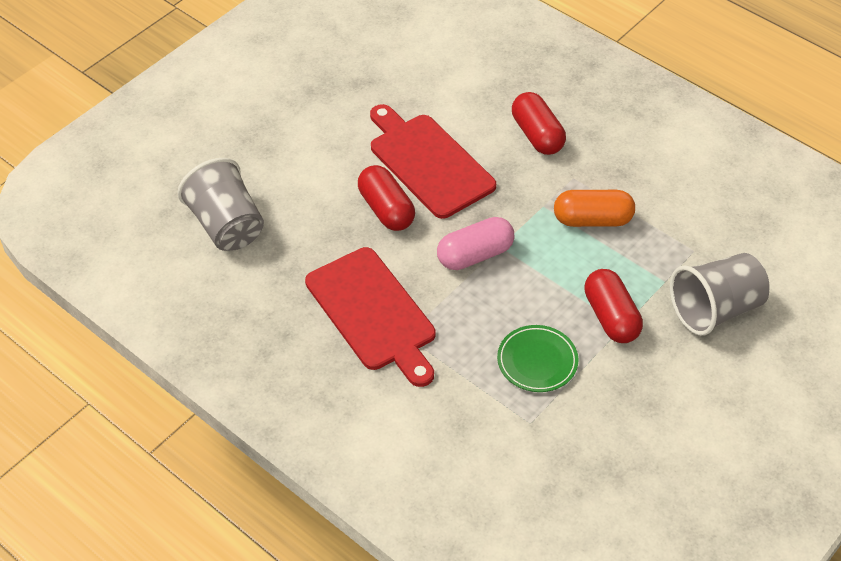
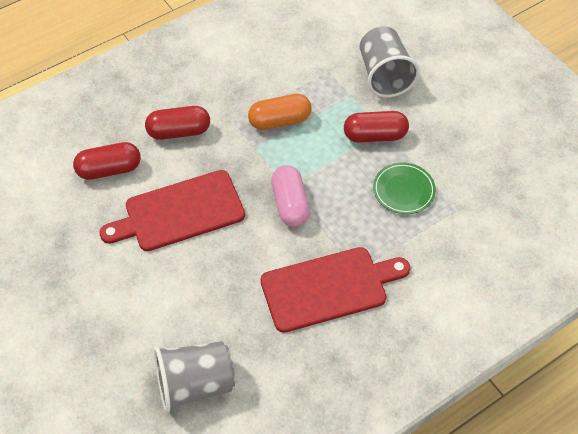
camera: 75 degrees left, 5 degrees up
(386, 209) = (220, 254): red capsule -> red capsule (109, 169)
(592, 220) = (280, 121): orange capsule -> orange capsule turned 60 degrees clockwise

